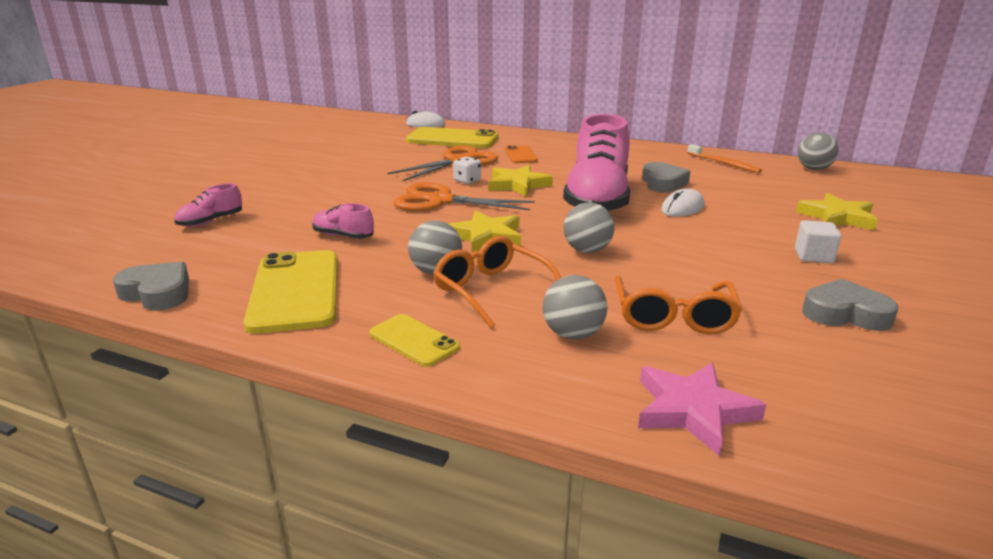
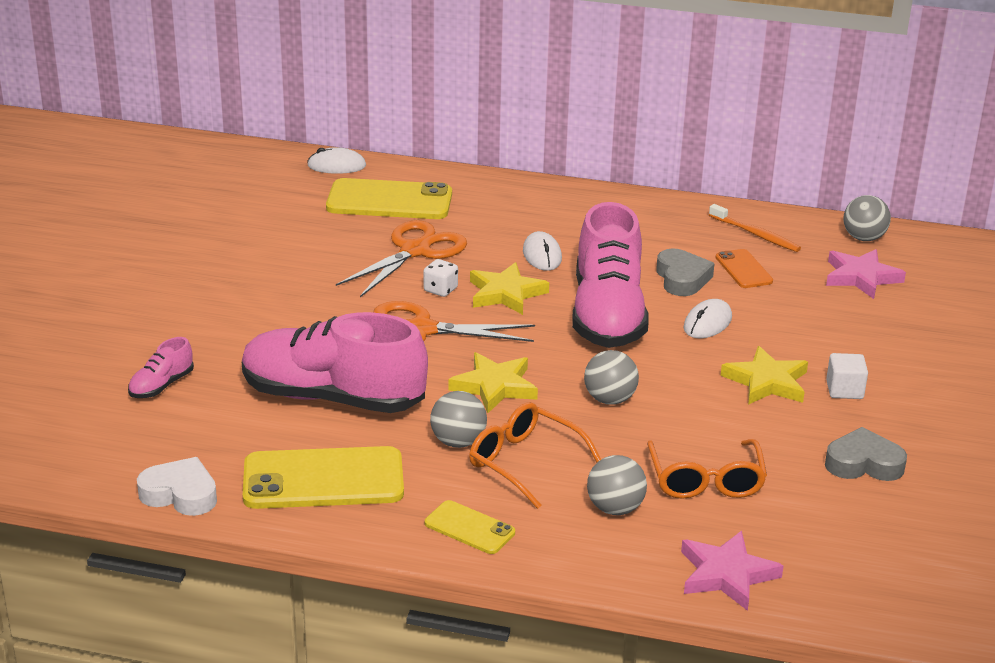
camera: 10 degrees left, 5 degrees up
(157, 293) = (180, 494): grey heart -> white heart
(295, 291) = (323, 479): yellow phone -> yellow phone turned 75 degrees counterclockwise
(343, 236) = (333, 398): pink shoe -> pink shoe, size x2.38
(521, 155) = (493, 232): orange phone -> orange phone (743, 269)
(553, 167) = (542, 255): none -> white mouse
(815, 188) = (861, 277): none -> pink star
(837, 217) = (878, 327): yellow star -> yellow star (767, 382)

